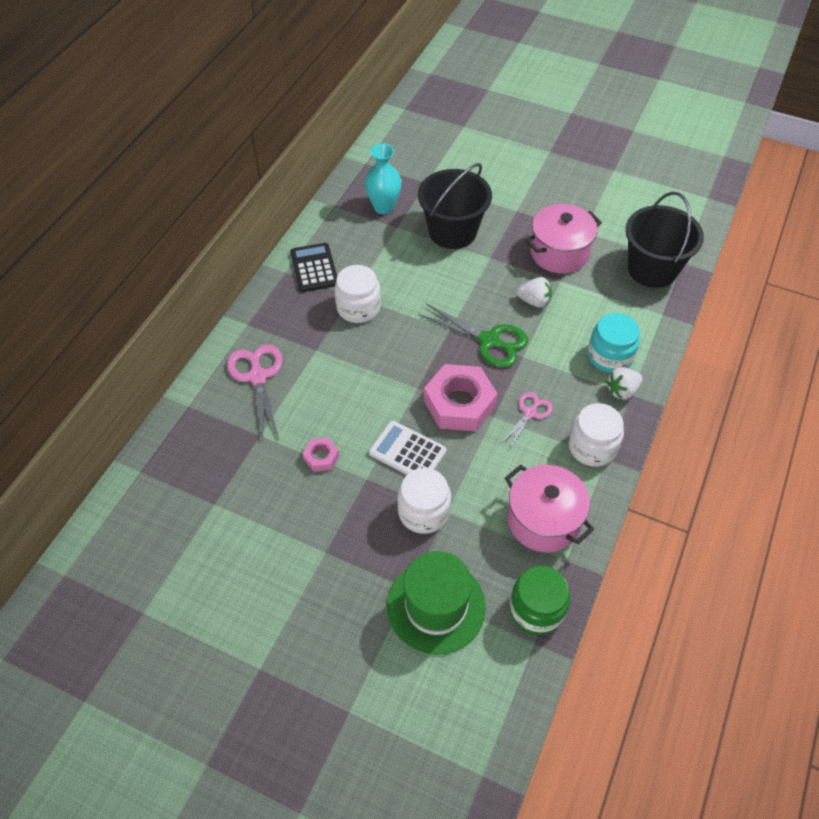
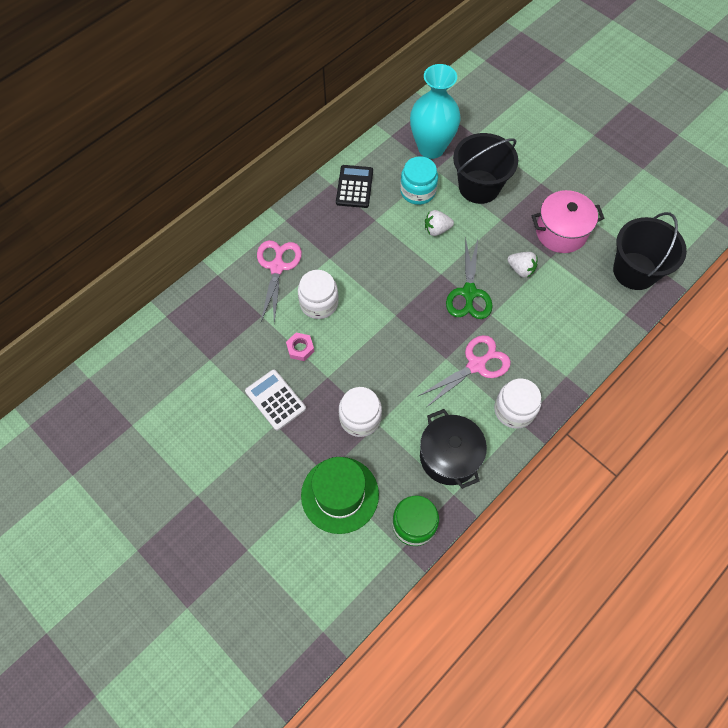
camera: 20 degrees right, 10 degrees up
(358, 307) = (376, 232): white jar -> white jar (319, 303)
(383, 207) = (431, 148): turquoise vase -> turquoise vase, size x1.55
(407, 452) = (367, 366): white calculator -> white calculator (275, 400)
(459, 404) = (423, 339): pink nut -> none
(489, 340) = (469, 293): green scissors -> green scissors turned 45 degrees clockwise
(530, 413) = (476, 365): pink scissors -> pink scissors, size x1.66
(543, 520) = (449, 456): pink pot -> black pot
(610, 356) = (563, 337): turquoise jar -> turquoise jar (418, 191)
(622, 391) = (560, 370): white strawberry -> white strawberry (436, 229)

